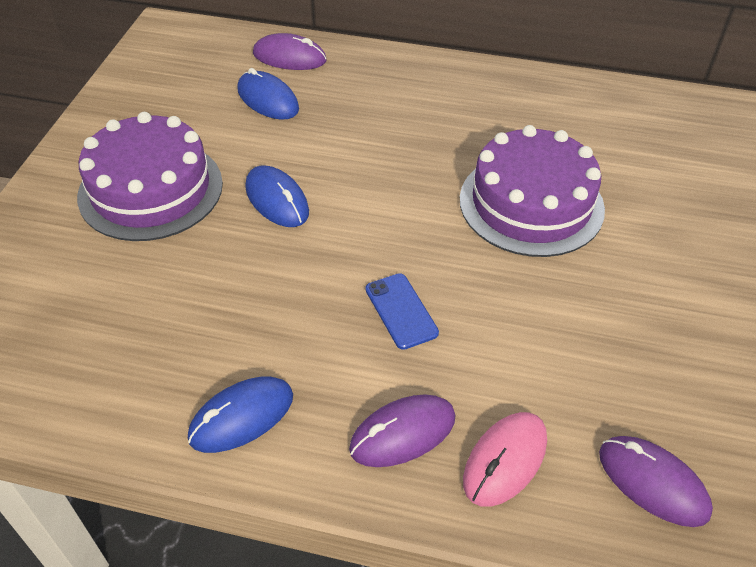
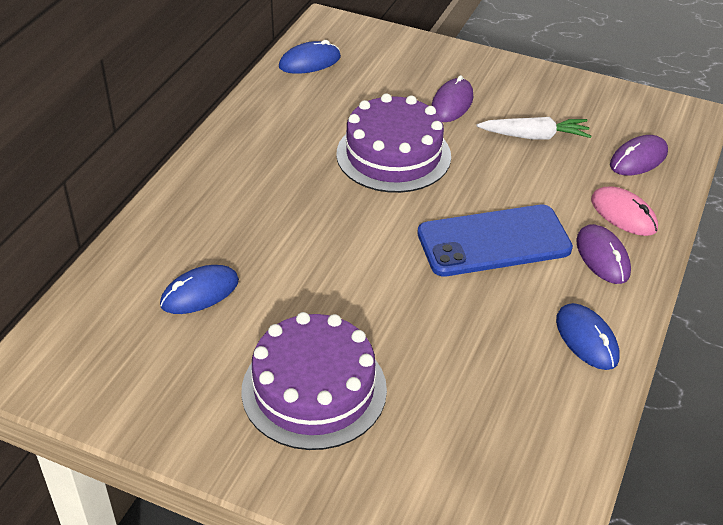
camera: 80 degrees left, 5 degrees down
(277, 200) = (352, 299): blue mouse -> blue mouse (310, 62)
(289, 57) = (132, 270): purple mouse -> purple mouse (452, 103)
(401, 311) = (494, 241): blue phone -> blue phone, size x2.11
(642, 342) = (534, 136): none -> white carrot

